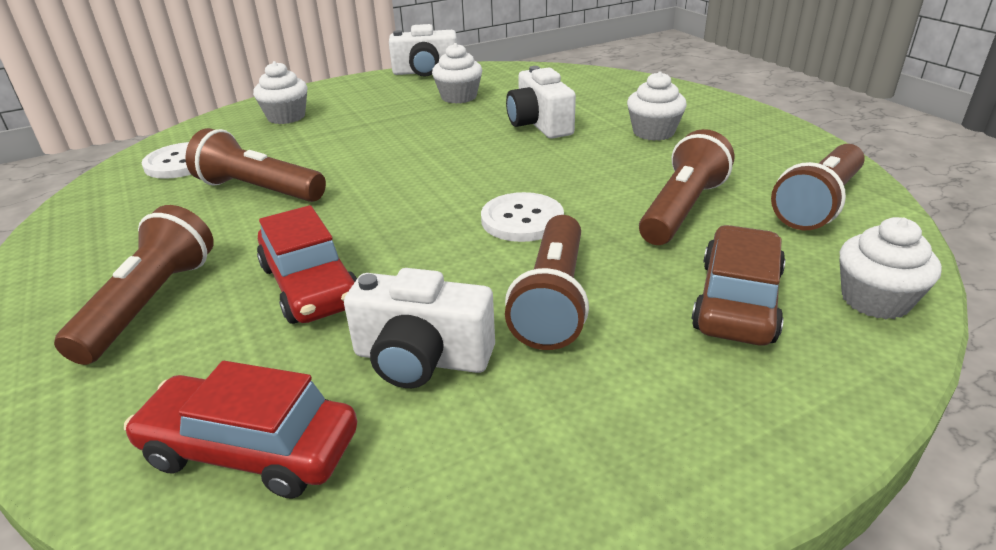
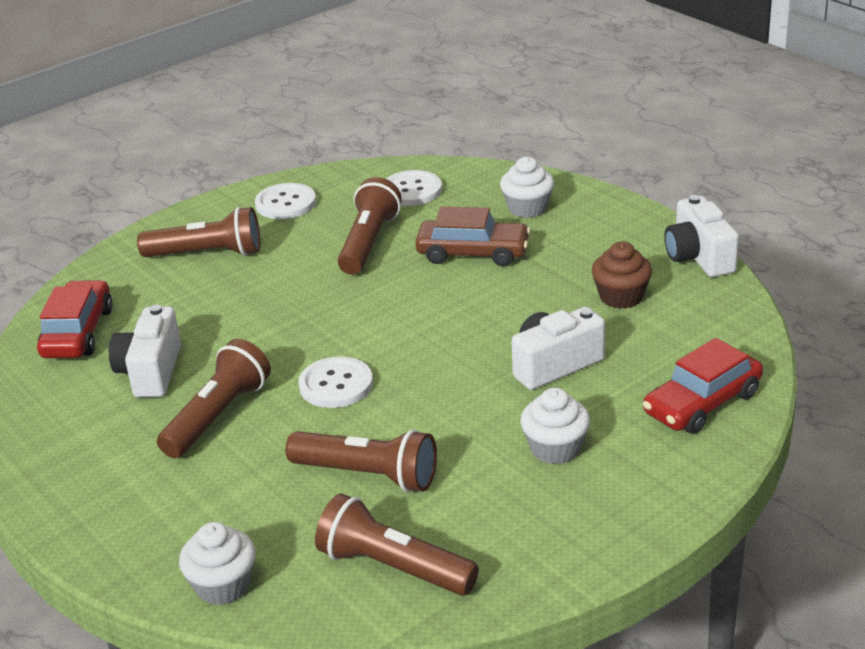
camera: 80 degrees right, 0 degrees up
(98, 238) = (285, 203): none -> white button
(310, 286) = (230, 307): red car -> red car (702, 403)
(459, 97) = (621, 297): white cupcake -> brown cupcake
(553, 299) = (218, 416): brown flashlight -> brown flashlight turned 120 degrees clockwise
(737, 301) = (219, 508): brown car -> brown car (473, 253)

